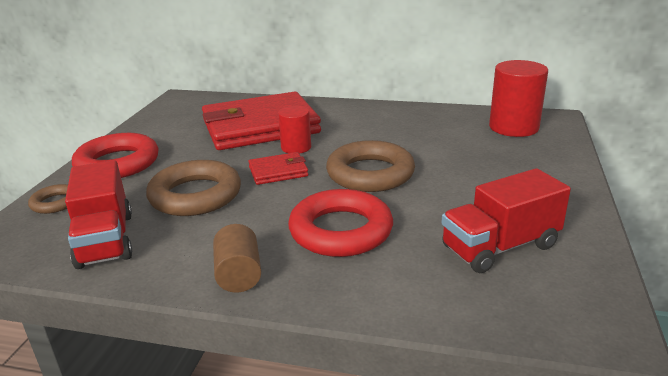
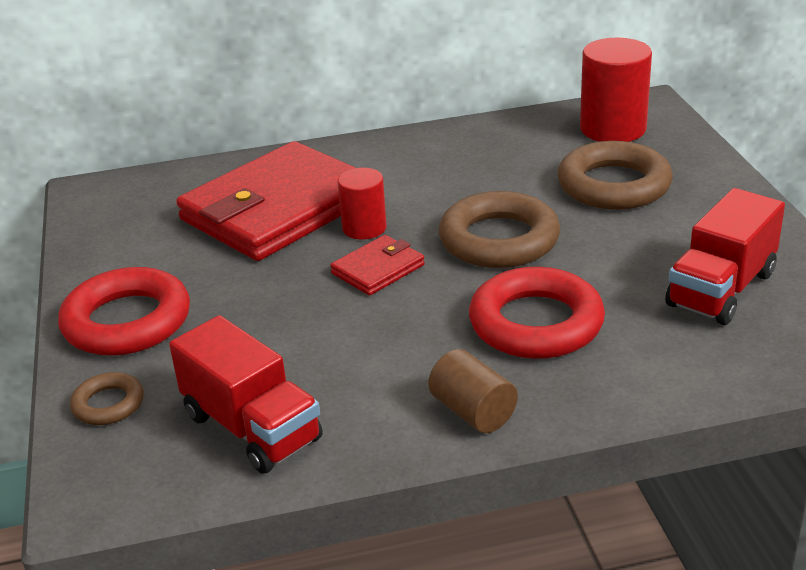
camera: 25 degrees left, 5 degrees up
(195, 195) = (303, 333): brown ring -> brown ring (614, 185)

